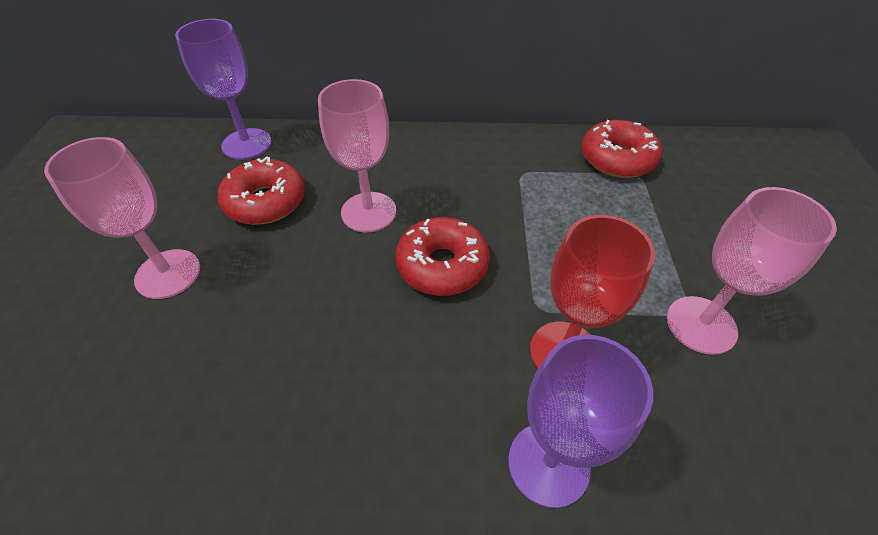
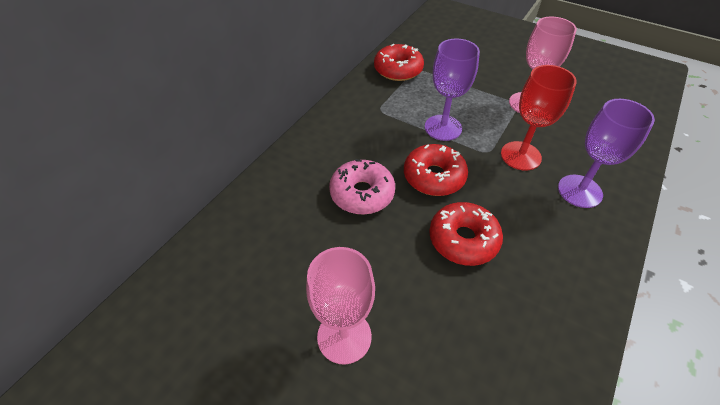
camera: 60 degrees left, 0 degrees up
(247, 144) = (218, 242): purple goblet -> purple goblet (443, 128)
(266, 202) = (306, 249): red donut -> red donut (463, 239)
(368, 212) = (362, 193): pink goblet -> pink donut

